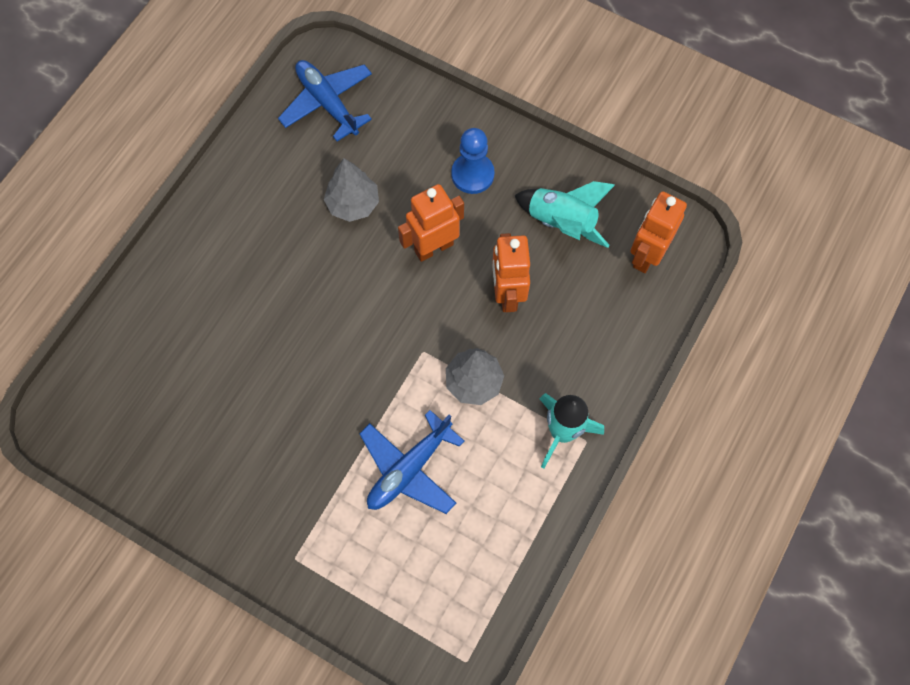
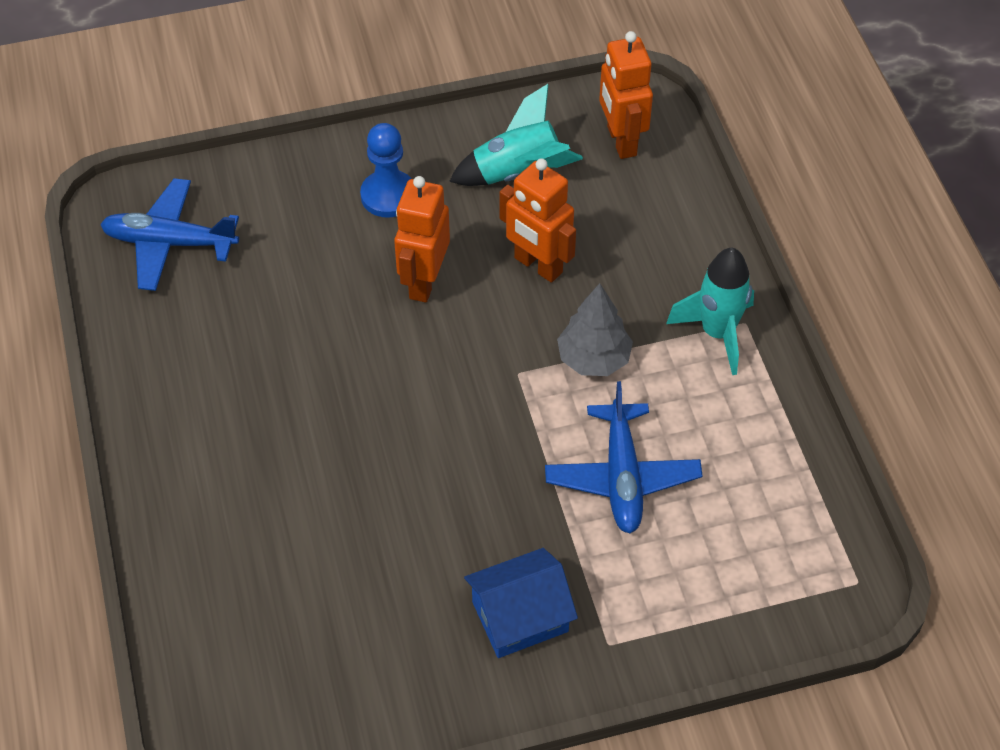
camera: 45 degrees left, 15 degrees down
(268, 496) = (520, 616): none -> blue house
(353, 204) = (301, 307): grey tree -> none

